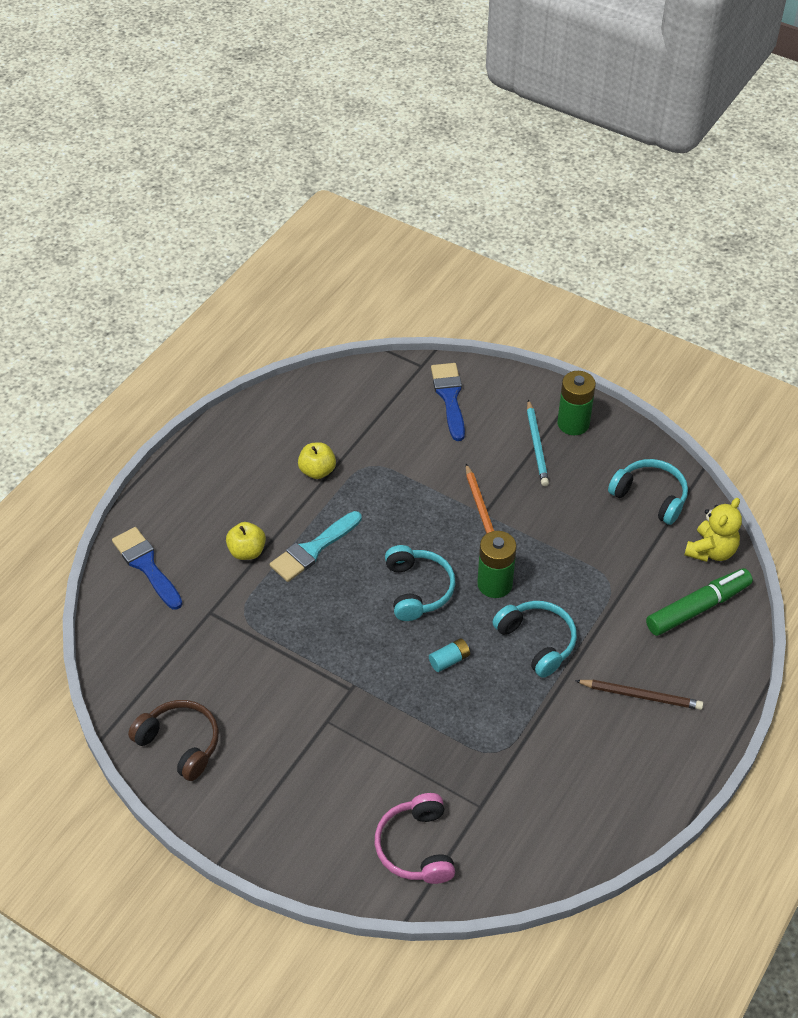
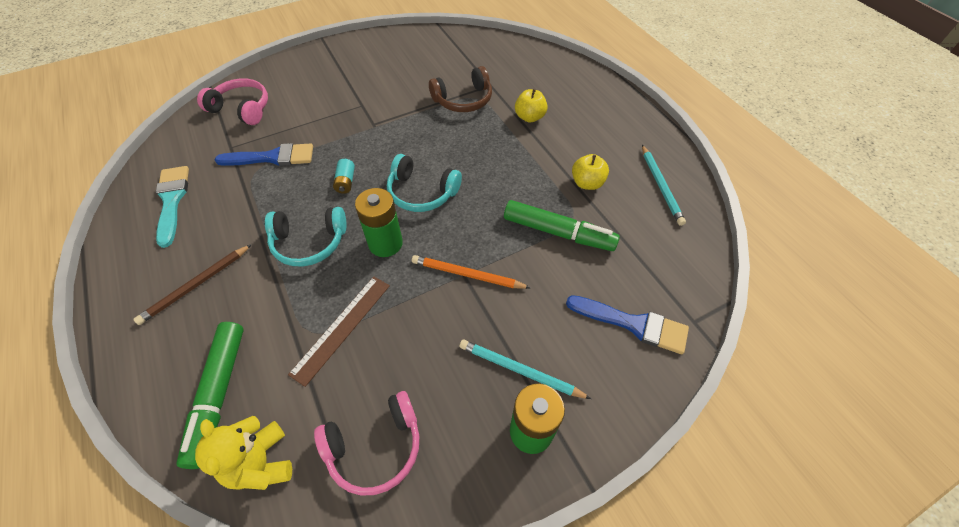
camera: 120 degrees right, 5 degrees up
(146, 565) = (551, 71): blue brush -> blue brush (272, 157)
(180, 744) = (406, 46): brown headphones -> brown headphones (463, 100)
(285, 419) = (661, 186): none -> turquoise pencil
(313, 549) = (506, 150): turquoise brush -> turquoise brush (172, 201)
(393, 470) = (558, 232): none -> green marker
(591, 566) = (342, 328): none -> brown ruler
(650, 497) = (375, 447): turquoise headphones -> pink headphones

